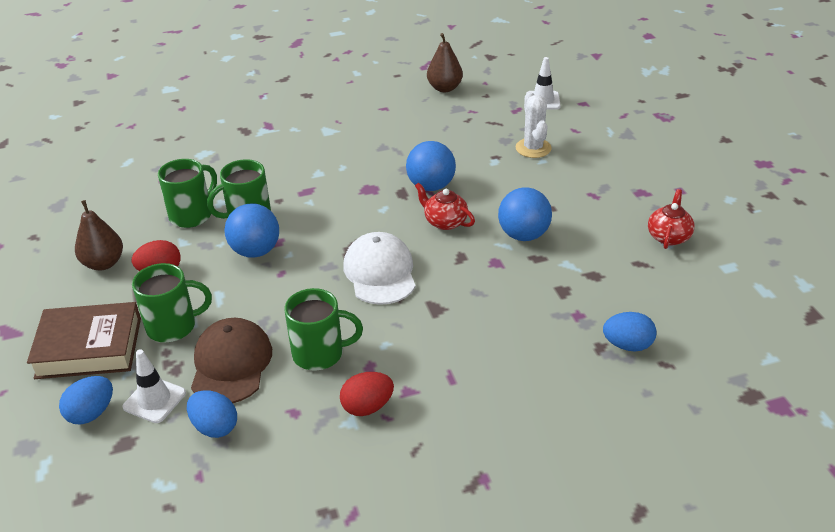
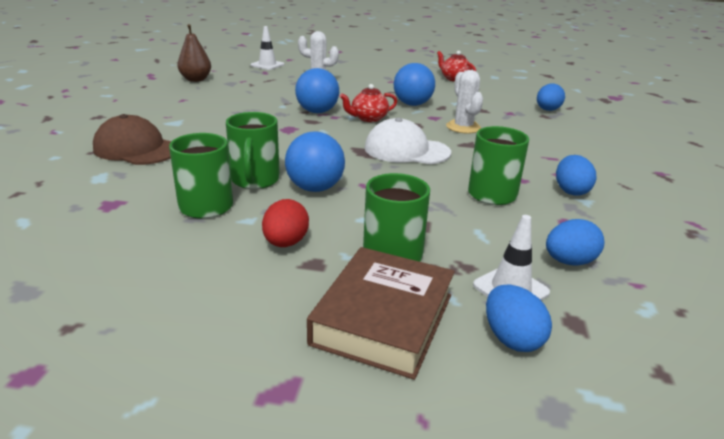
camera: 65 degrees left, 10 degrees down
(104, 263) = (220, 277): brown pear -> none
(231, 364) = (480, 235): brown cap -> brown cap (137, 149)
(367, 407) = (571, 191): red egg -> blue egg
(484, 291) = (463, 127): none -> white cactus

